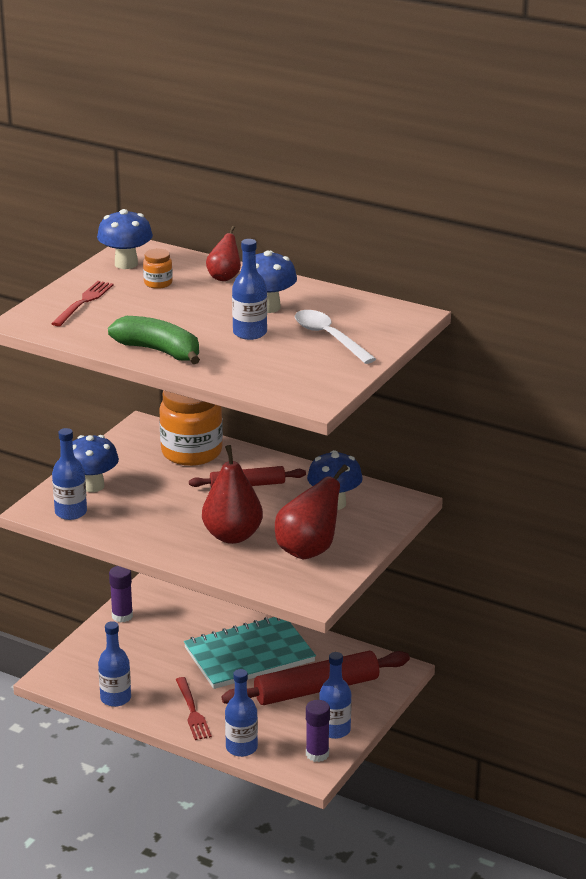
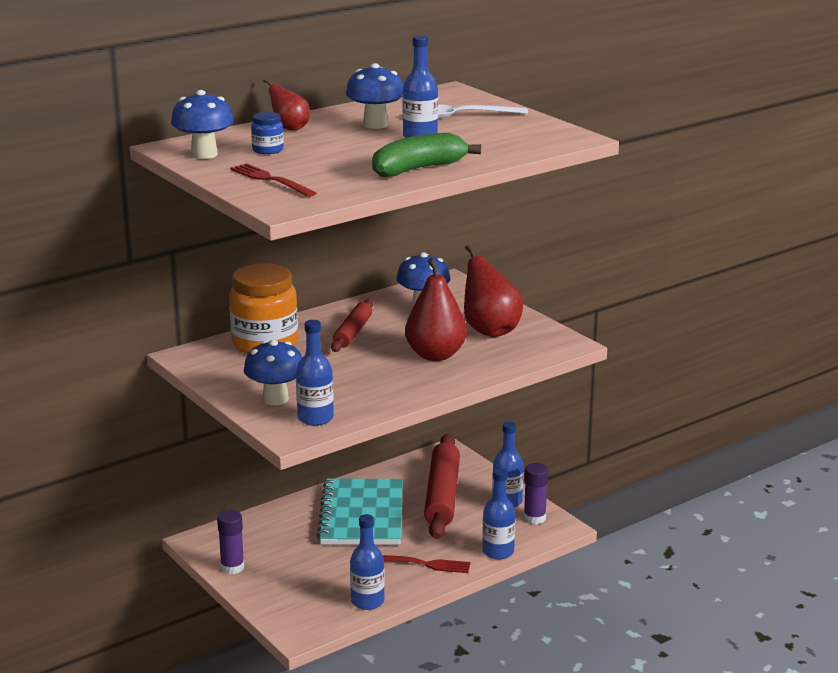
camera: 65 degrees left, 5 degrees down
(158, 283) = (268, 150): orange jar -> blue jar

